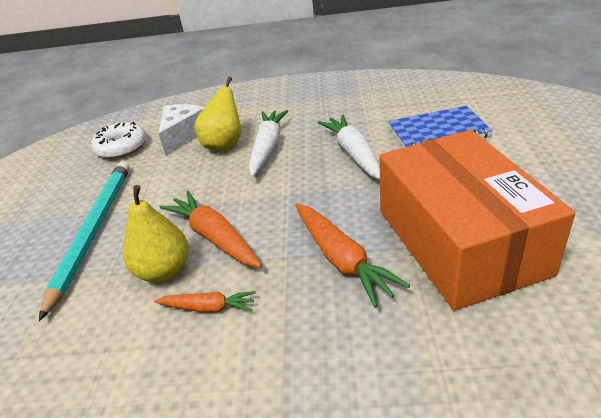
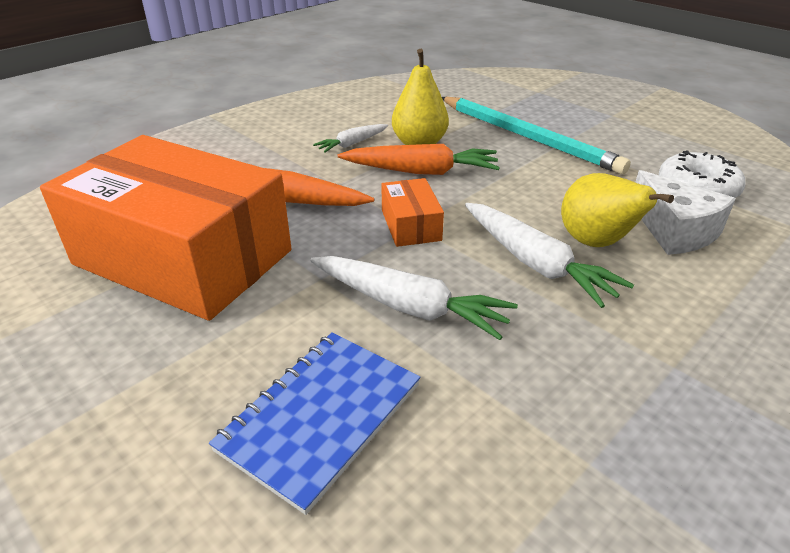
camera: 130 degrees right, 0 degrees up
(208, 308) = (352, 144): orange carrot -> white carrot
(289, 195) = (411, 225): none -> orange box

